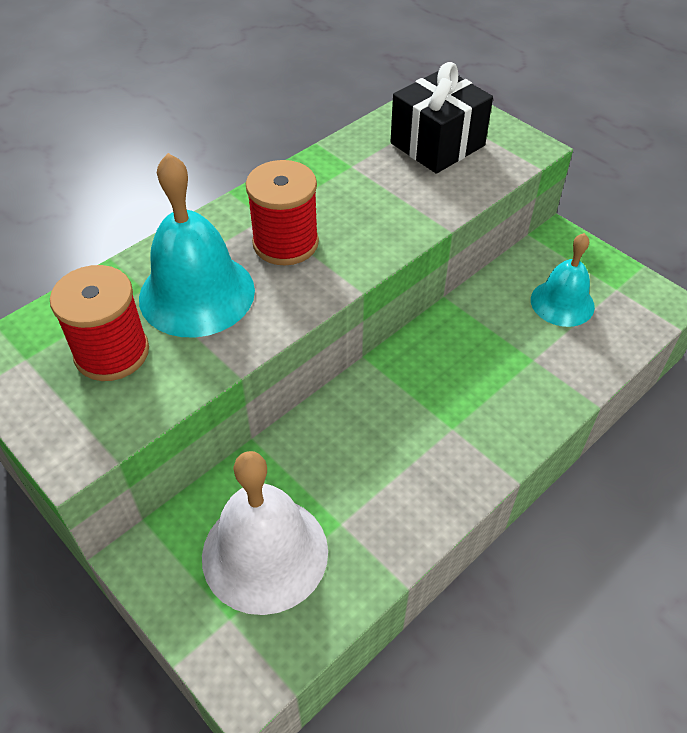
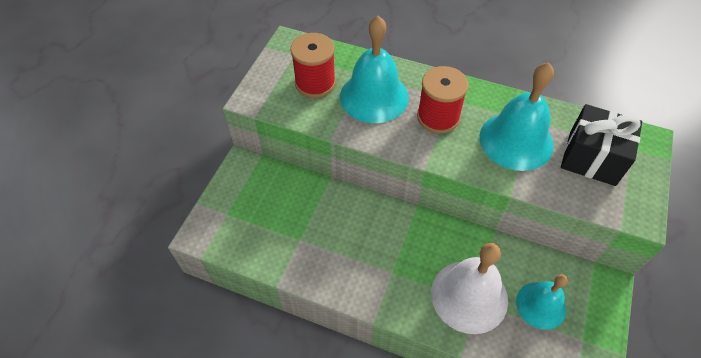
camera: 65 degrees right, 5 degrees up
(265, 553) = (267, 212): white bell -> white bell (469, 296)
(373, 190) = (516, 140): none -> turquoise bell

